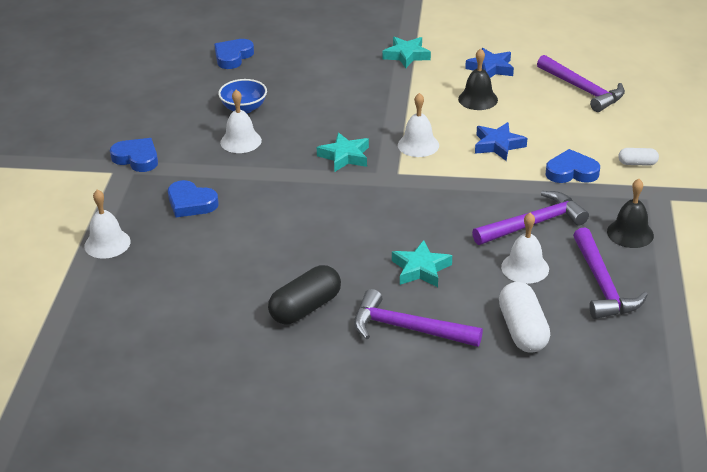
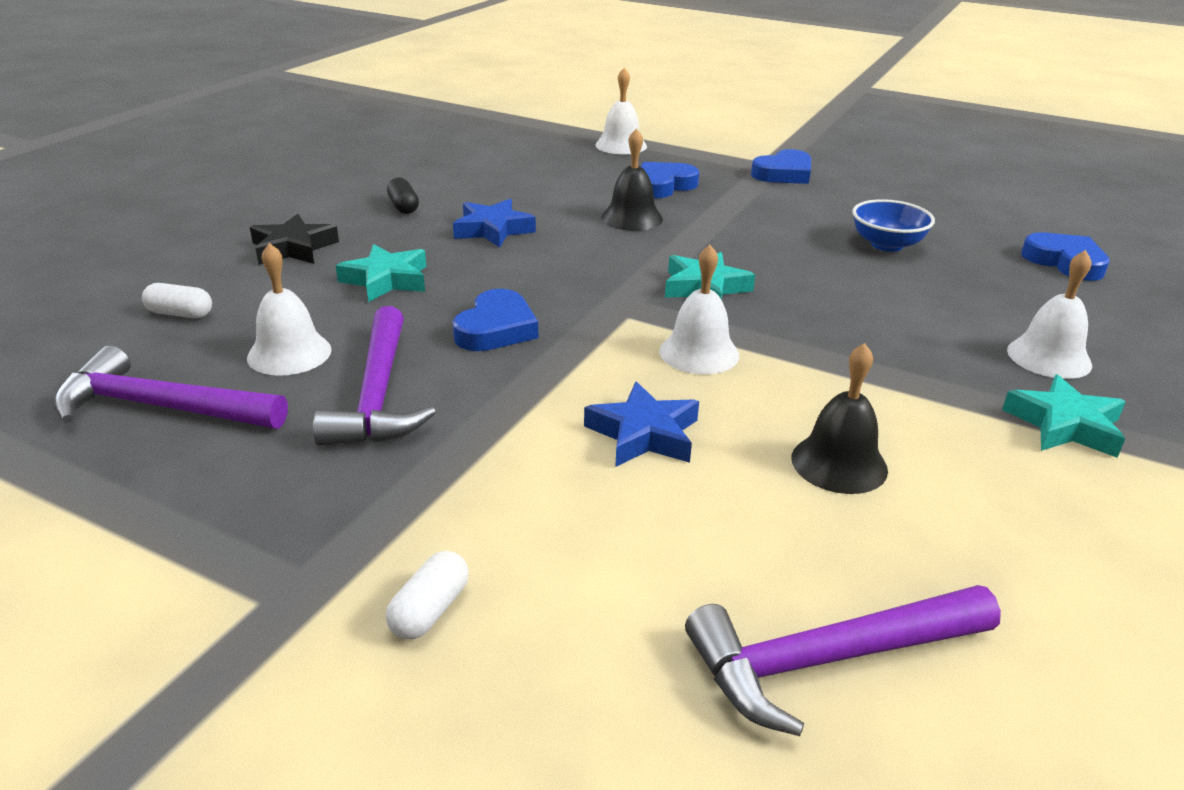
camera: 110 degrees right, 5 degrees down
(241, 141) = (792, 229): white bell -> white bell (1049, 357)
(305, 308) = (403, 207): black capsule -> black capsule, size x0.54
(407, 328) = (293, 248): purple hammer -> black star
(491, 68) = (986, 527): blue star -> blue star (493, 230)
(522, 330) = (180, 314): white capsule -> white capsule, size x0.54
(571, 172) = (483, 493): blue heart -> blue heart (496, 329)
(630, 233) = (232, 491): black bell -> black bell (632, 218)

